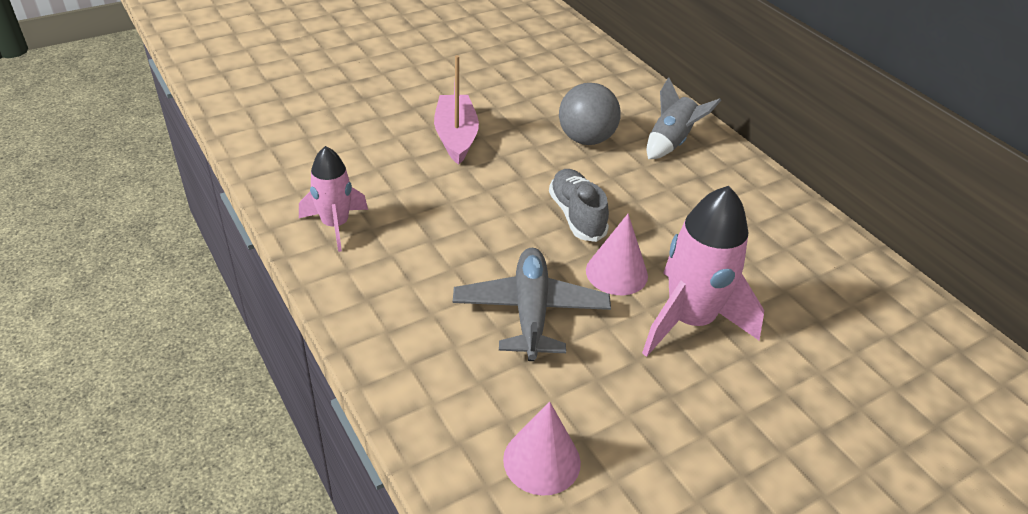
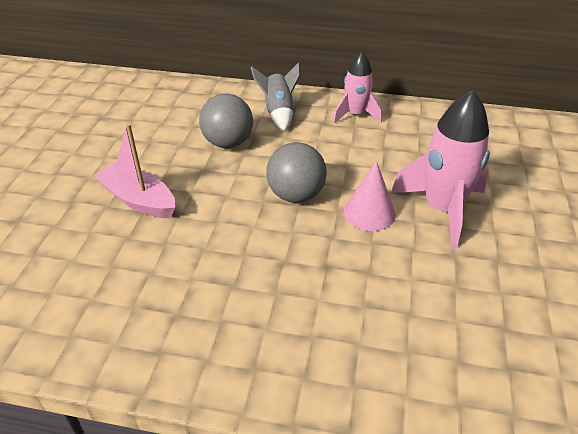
camera: 45 degrees left, 0 degrees up
(335, 225) = (145, 335): pink rocket -> pink rocket (355, 115)
(530, 312) = (364, 278): grey plane -> none
(542, 460) = (510, 364): pink cone -> none
(576, 216) = (296, 195): grey shoe -> grey ball

